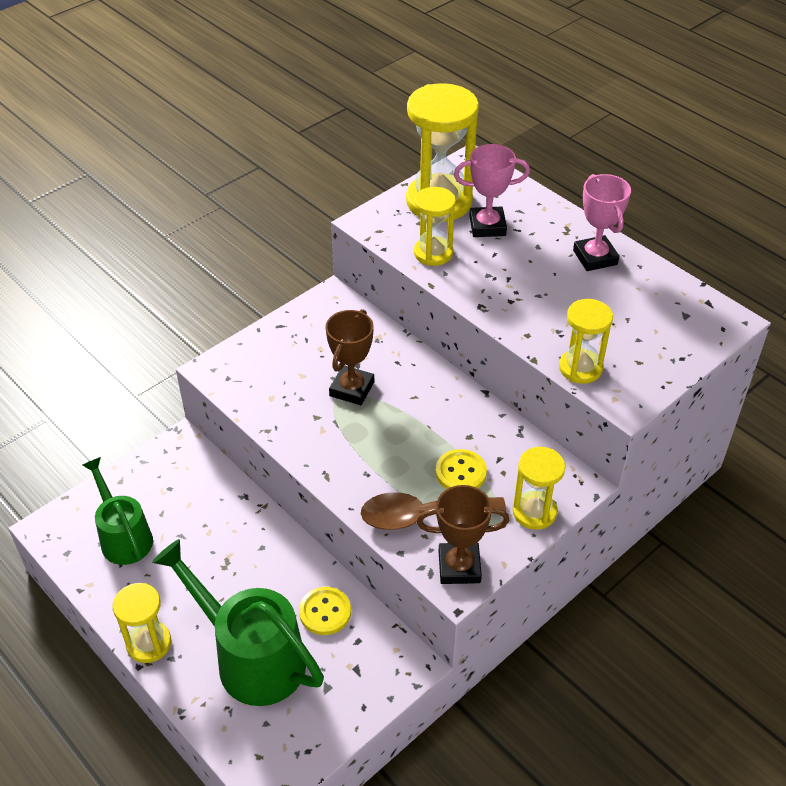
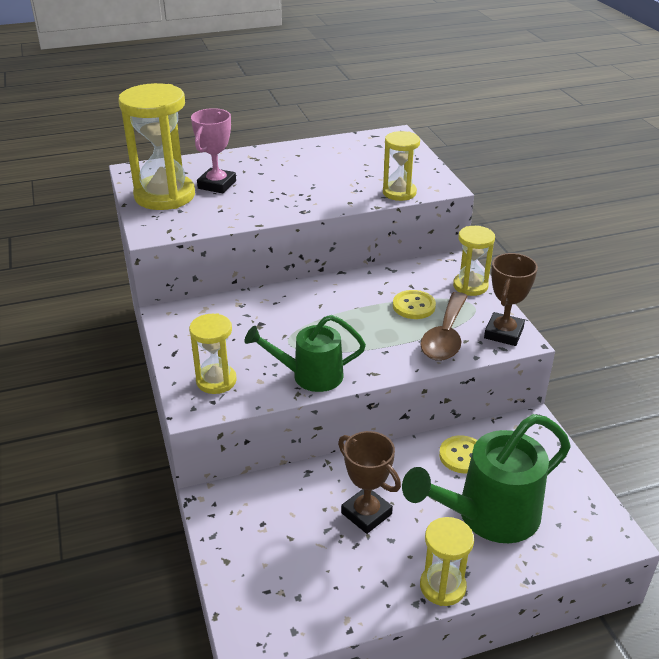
camera: 65 degrees left, 10 degrees down
(123, 536) = (301, 575): green watering can -> green watering can (309, 376)
(352, 389) = (286, 333): brown trophy -> brown trophy (366, 513)
(433, 253) = (223, 214): yellow hourglass -> yellow hourglass (216, 381)
(595, 257) = (294, 157): pink trophy -> none

